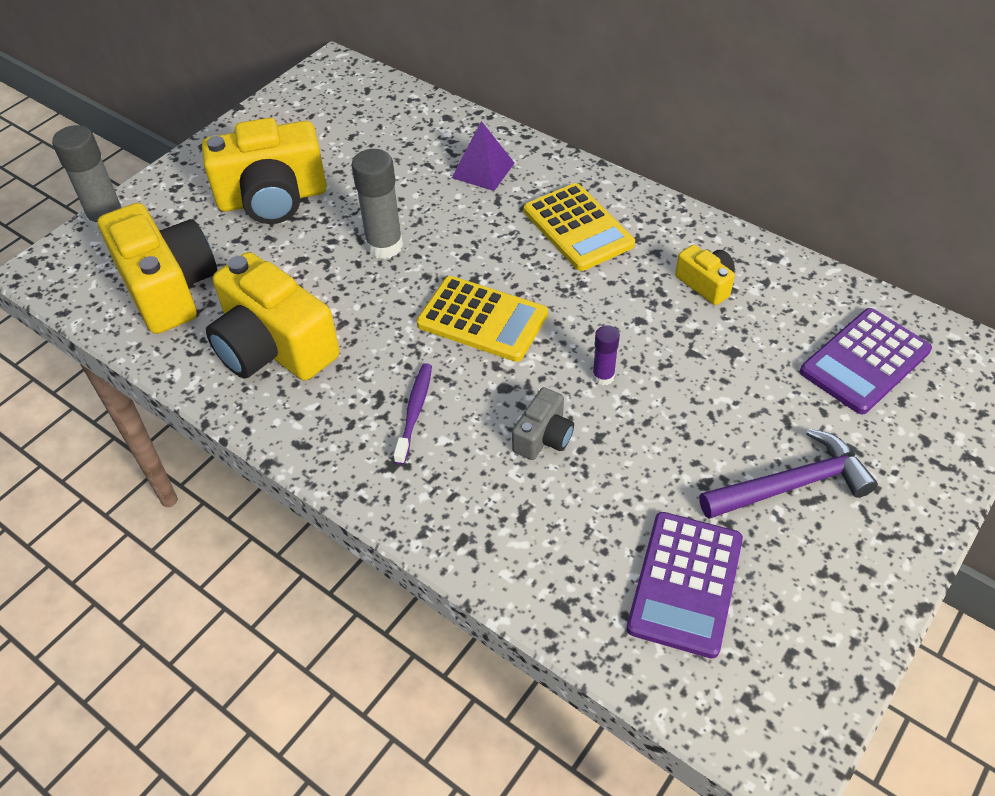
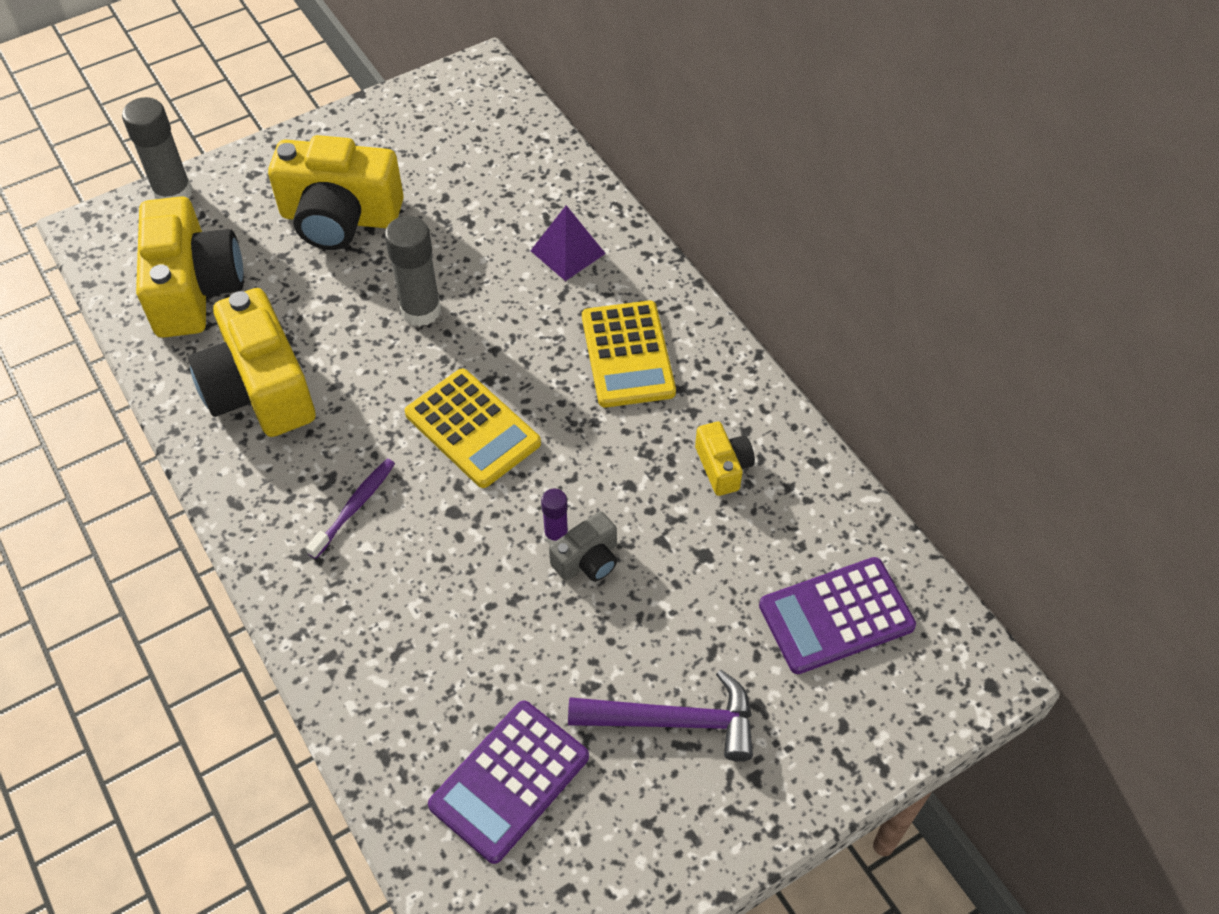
camera: 20 degrees right, 5 degrees up
(543, 437) = (461, 579): grey camera -> grey camera (587, 560)

